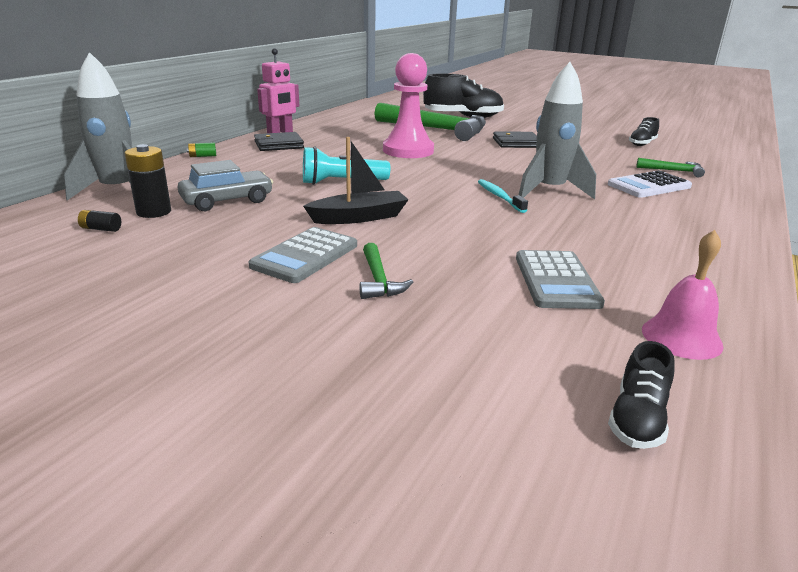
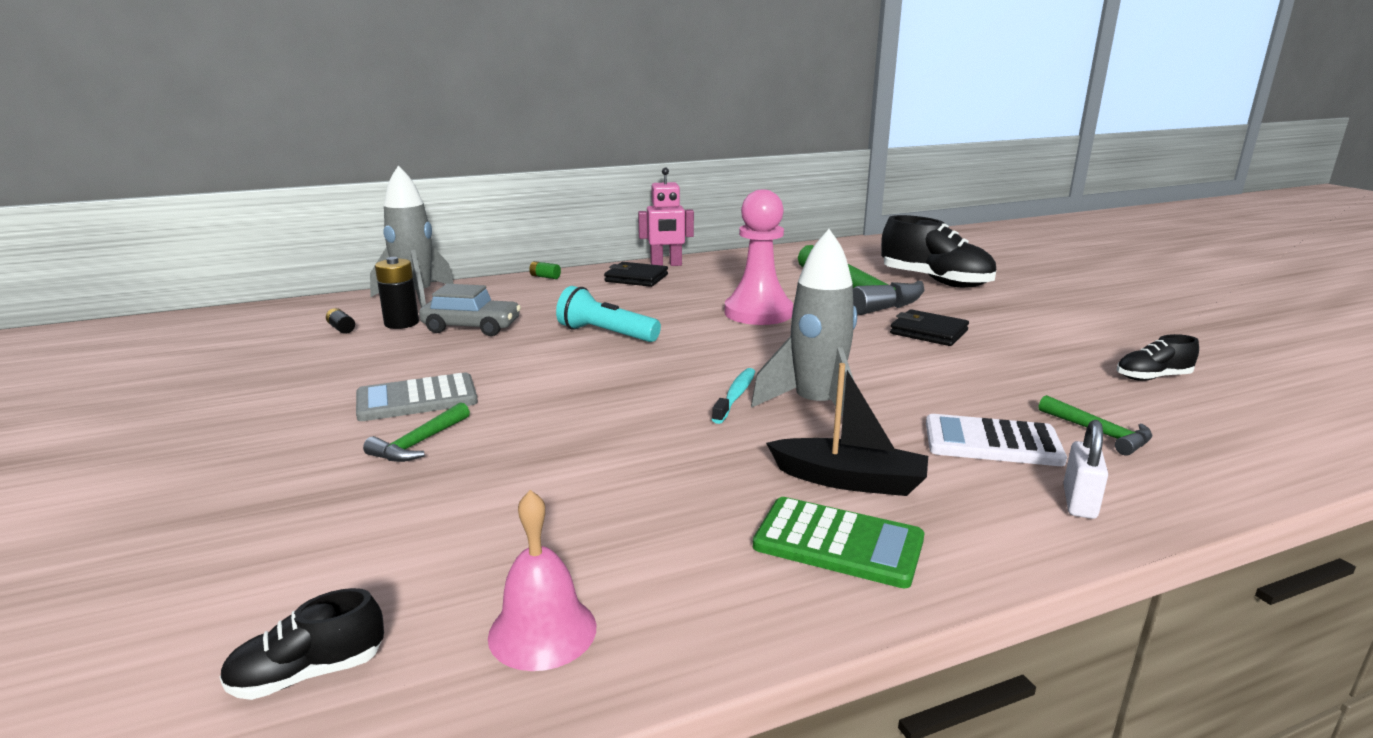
camera: 40 degrees right, 5 degrees down
(359, 217) = (540, 376): black boat -> black boat (850, 480)
(556, 280) = (567, 511): grey calculator -> none
(692, 246) = (838, 543): none -> green calculator
(725, 200) = (1079, 502): none -> white padlock

